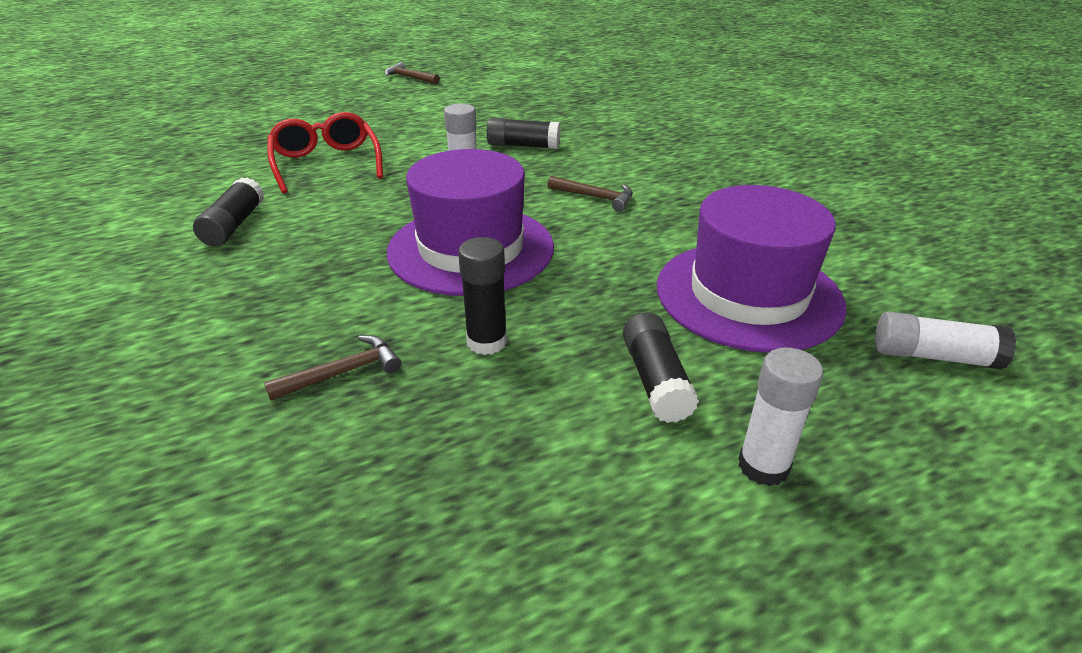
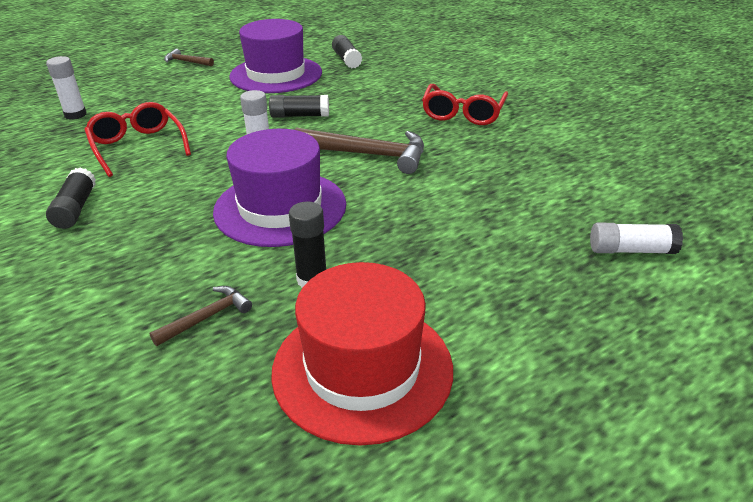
camera: 10 degrees left, 0 degrees up
(522, 469) = (362, 369): none -> red hat
(595, 197) = (368, 155): brown hammer -> brown hammer, size x1.92
(655, 380) = (443, 292): black glue stick -> black glue stick (347, 60)
(727, 160) = (463, 113): none -> red glasses
(748, 295) = (497, 220): purple hat -> purple hat (276, 74)
(763, 466) = (529, 342): white glue stick -> white glue stick (75, 115)

